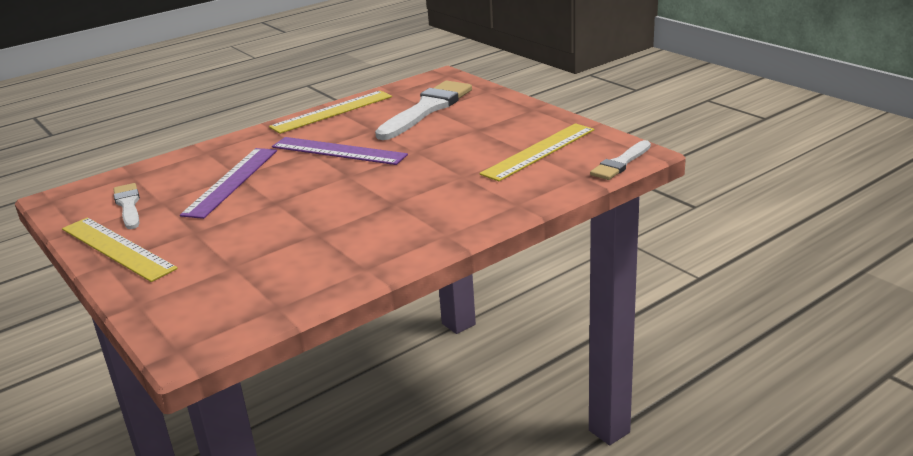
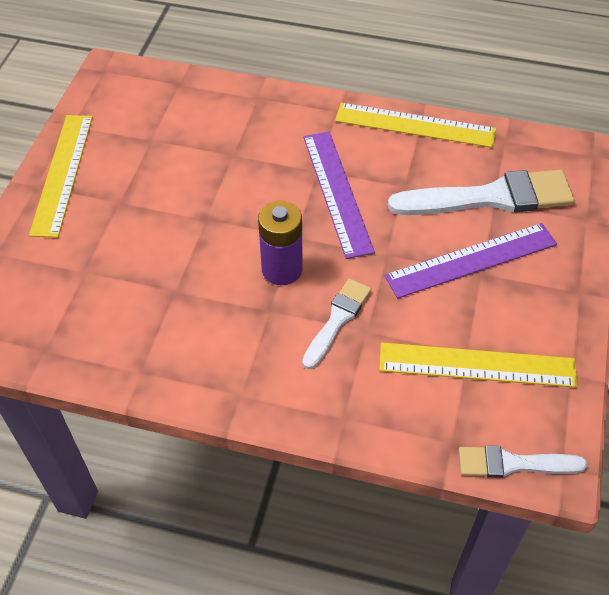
camera: 50 degrees right, 25 degrees up
(128, 205) = (130, 124): white brush -> white brush (337, 320)
(232, 181) = (219, 159): purple ruler -> purple ruler (471, 260)
(367, 188) = (282, 269): none -> purple battery

